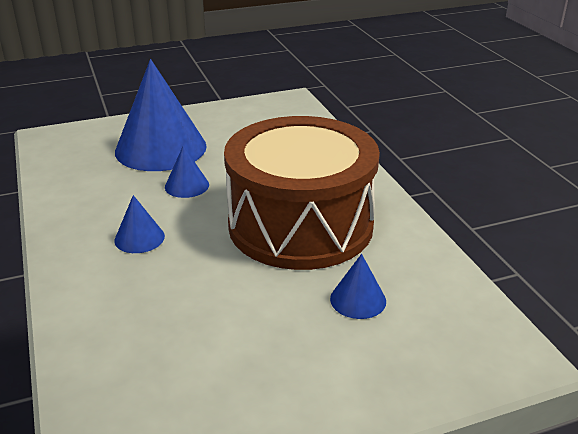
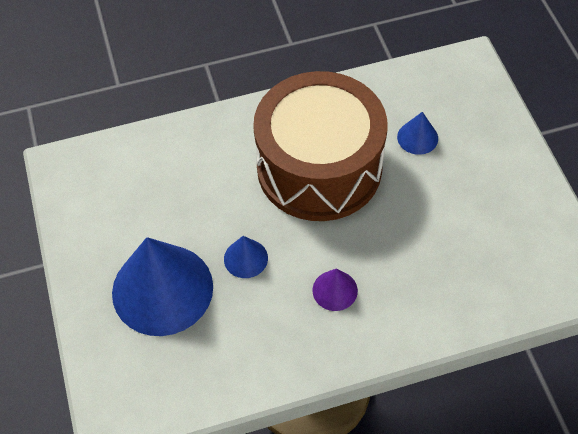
camera: 85 degrees left, 25 degrees up
(139, 238) = (335, 290): blue cone -> purple cone

